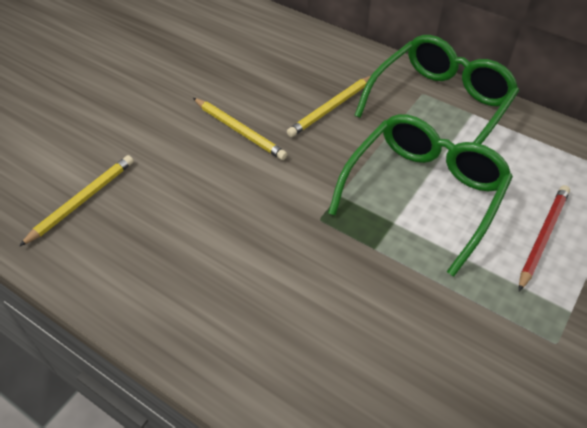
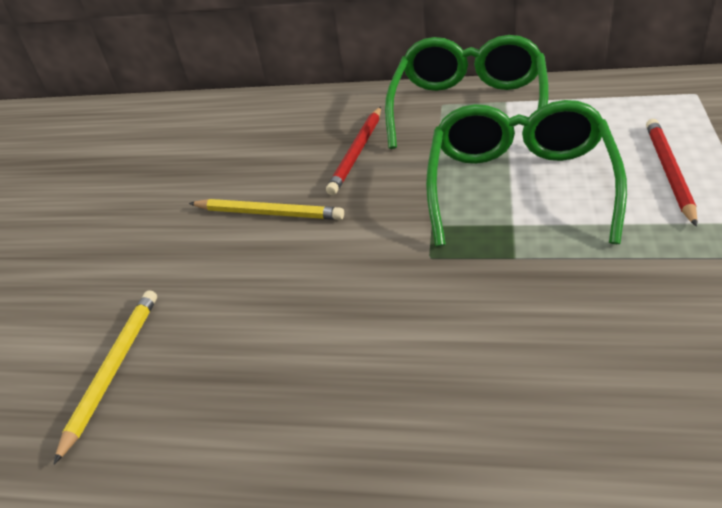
camera: 20 degrees left, 10 degrees down
(331, 108) = (357, 152): yellow pencil -> red pencil

